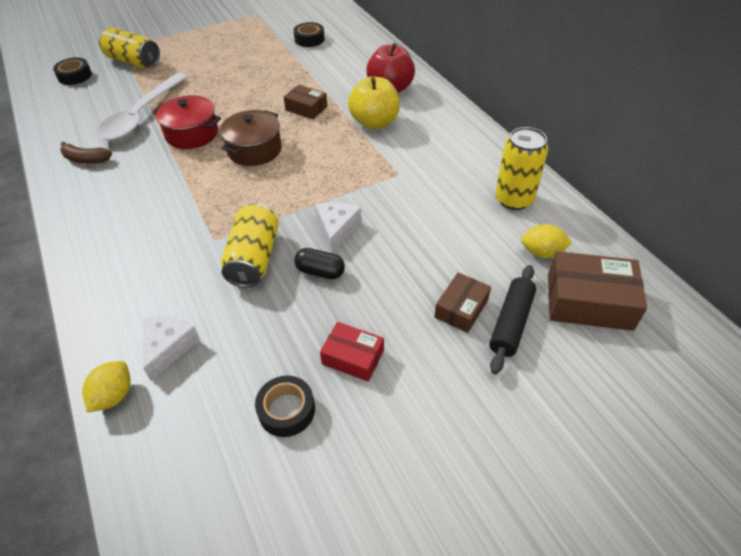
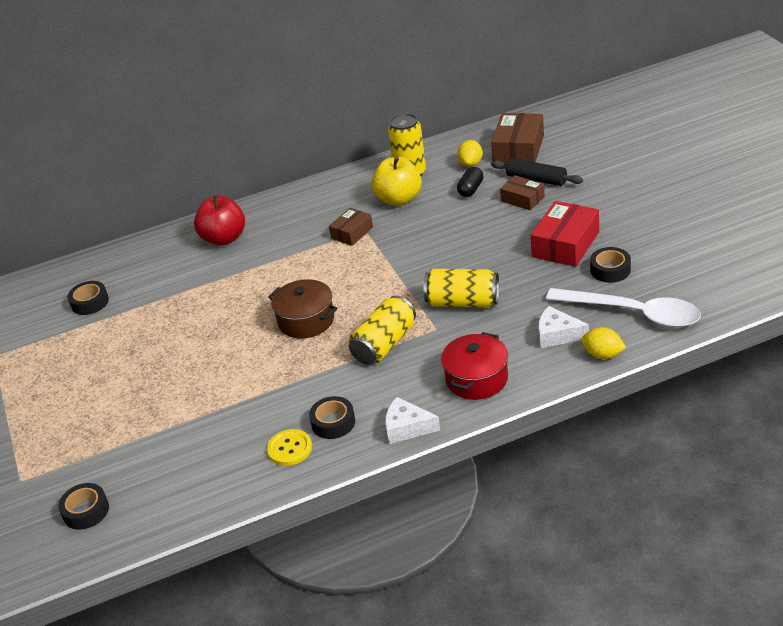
camera: 80 degrees left, 10 degrees down
(86, 159) = (290, 449): brown banana -> yellow button
(105, 180) = (333, 422): none -> black tape
(134, 62) = (72, 456): yellow can -> yellow can (384, 344)
(141, 115) = (212, 420): white spoon -> white spoon (633, 313)
(192, 134) = (264, 371): red pot -> red pot (476, 379)
(306, 108) = (241, 292): brown box -> brown box (352, 233)
(320, 271) = (481, 265): black capsule -> black capsule (471, 189)
(337, 229) = (432, 260): white cheese -> white cheese (407, 428)
(353, 357) = (565, 244): red box -> red box, size x1.66
(374, 122) = (282, 246): yellow apple -> yellow apple (399, 199)

